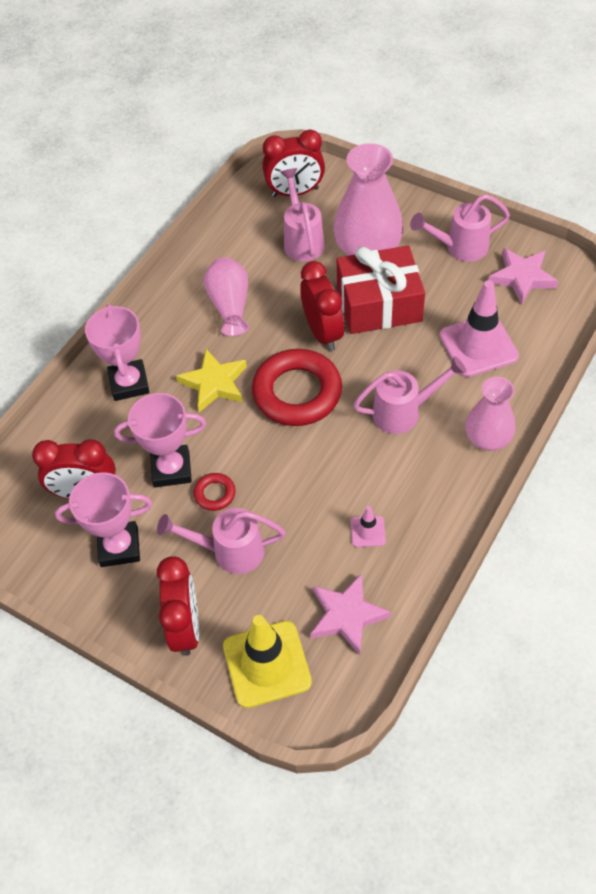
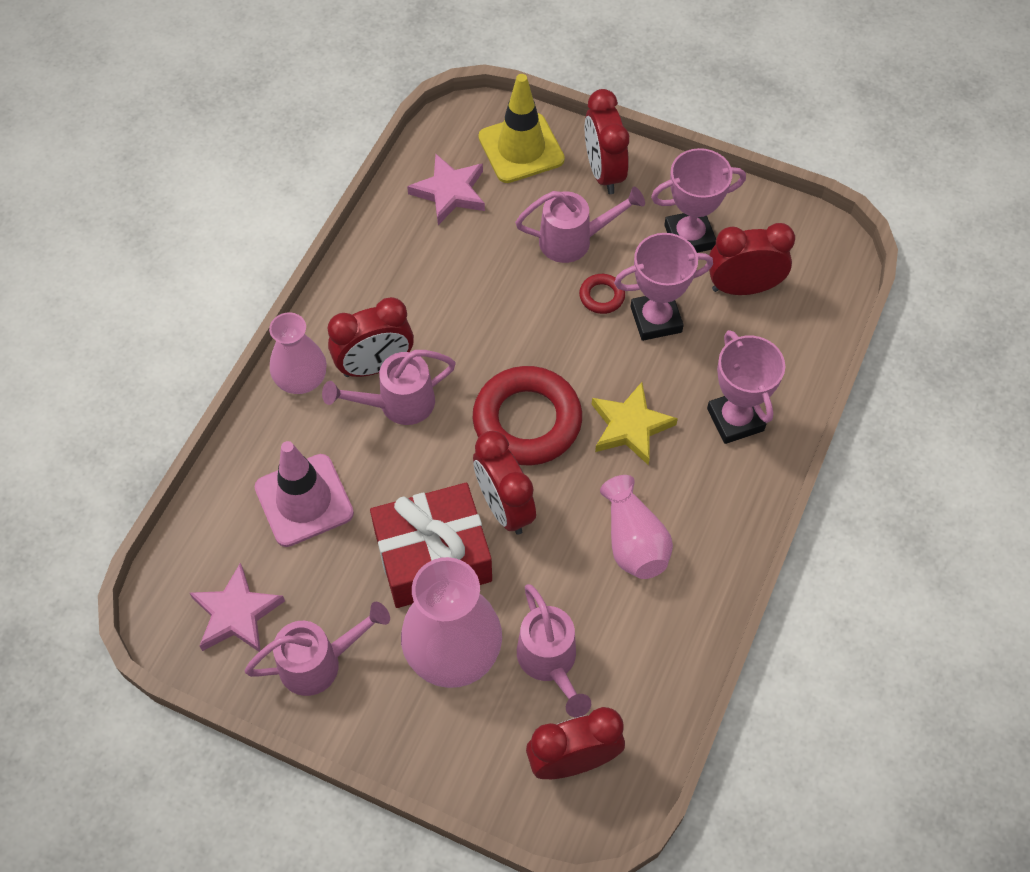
camera: 170 degrees right, 5 degrees up
(368, 531) = (433, 269): pink traffic cone -> none
(423, 445) = (375, 366): none -> red clock

